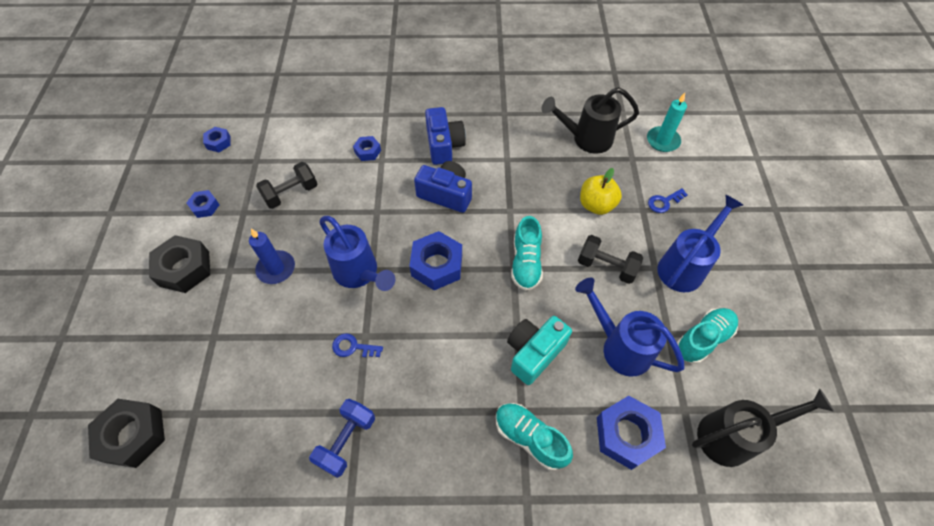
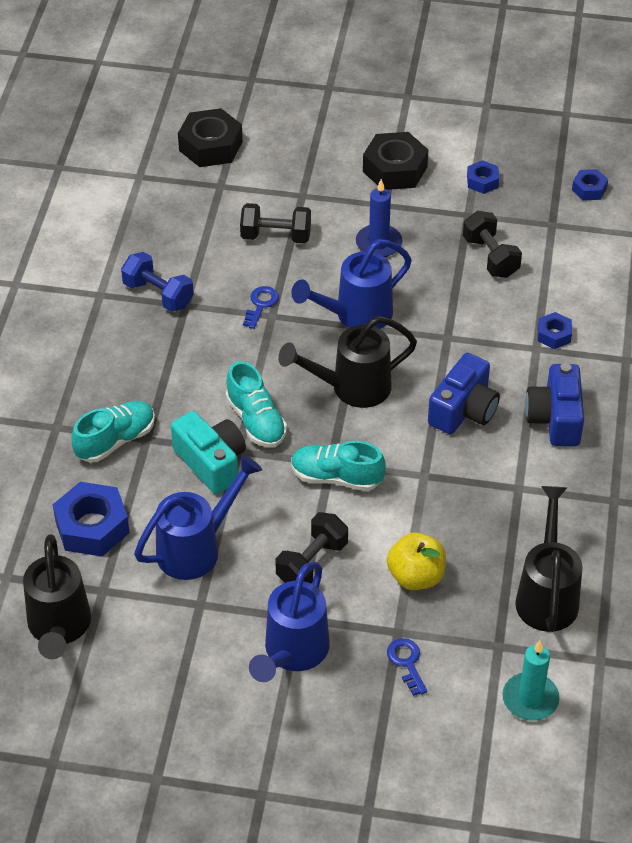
camera: 100 degrees right, 10 degrees down
(267, 350) = (276, 236): none -> black dumbbell
(437, 265) = (352, 388): blue nut -> black watering can
(444, 145) = (555, 418): blue camera -> blue camera turned 90 degrees clockwise
(684, 266) = (292, 653): blue watering can -> blue watering can turned 60 degrees clockwise
(703, 339) = (183, 638): turquoise shoe -> turquoise shoe (256, 421)

